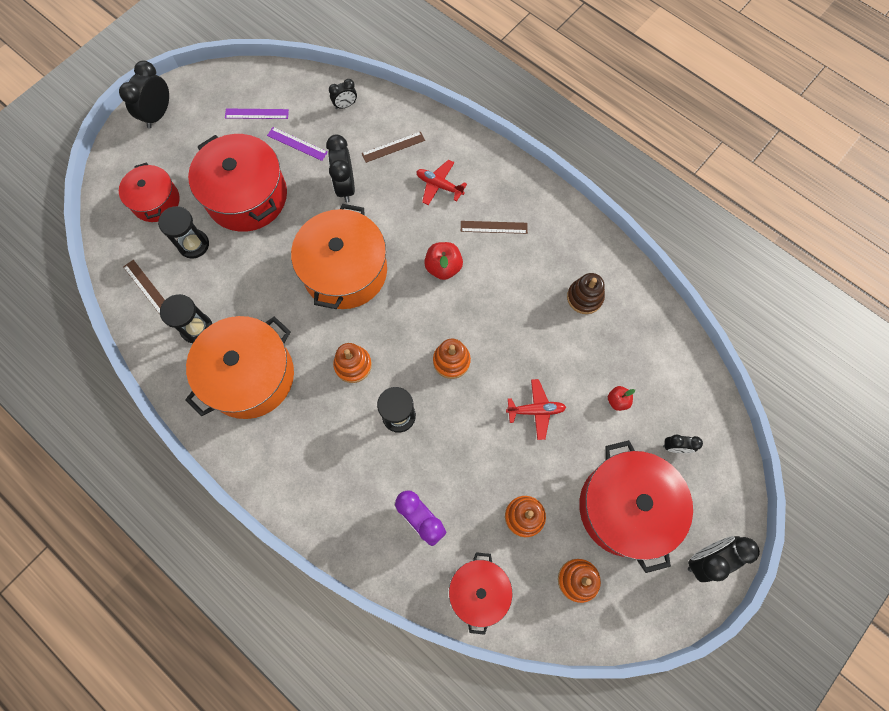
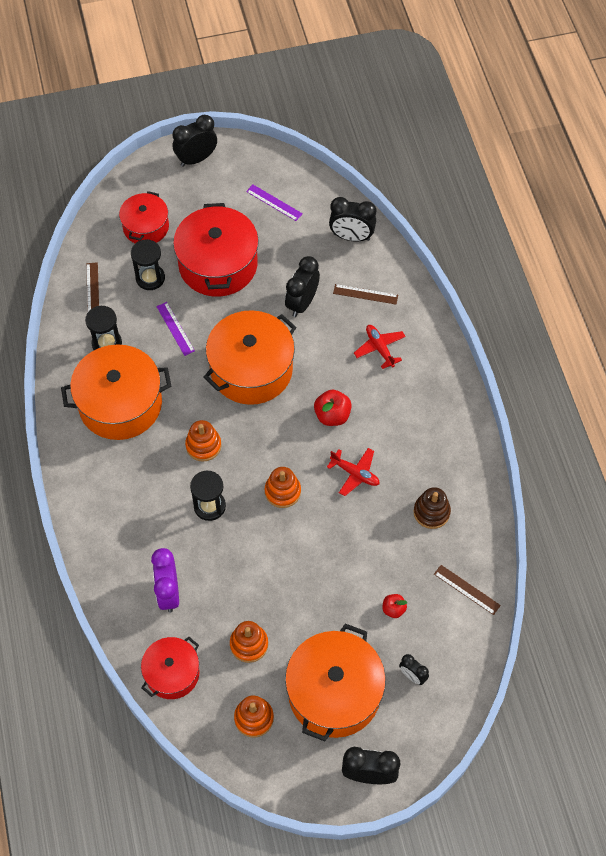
camera: 35 degrees right, 10 degrees down
(297, 144) = (288, 246): purple ruler -> purple ruler (175, 328)
(345, 105) = (351, 237): black clock -> black clock, size x1.75
(494, 227) = (399, 409): brown ruler -> brown ruler (467, 589)
(535, 410) = (320, 572): red plane -> red plane (355, 473)
(625, 507) = (334, 692): red pot -> orange pot

